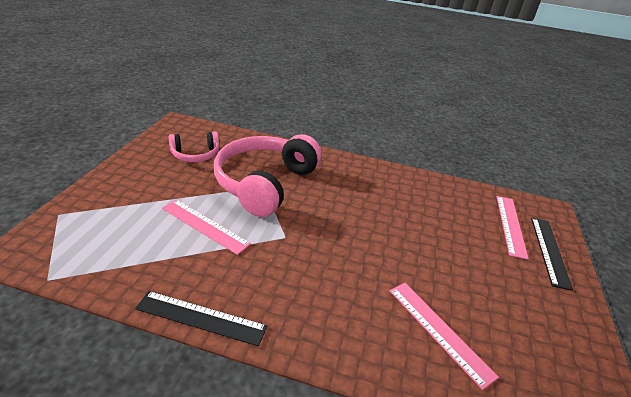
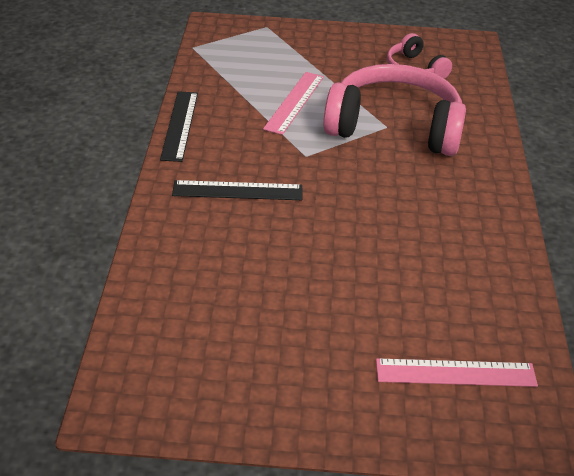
camera: 80 degrees right, 5 degrees up
(439, 330) = (213, 277): pink ruler -> none
(549, 251) = (414, 415): black ruler -> black ruler (237, 191)

